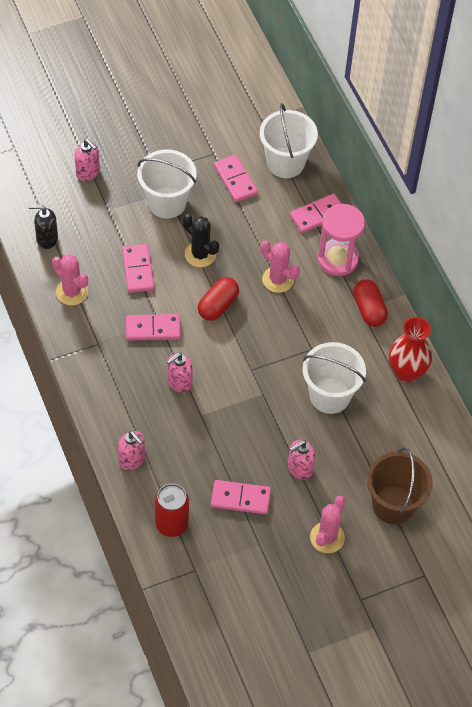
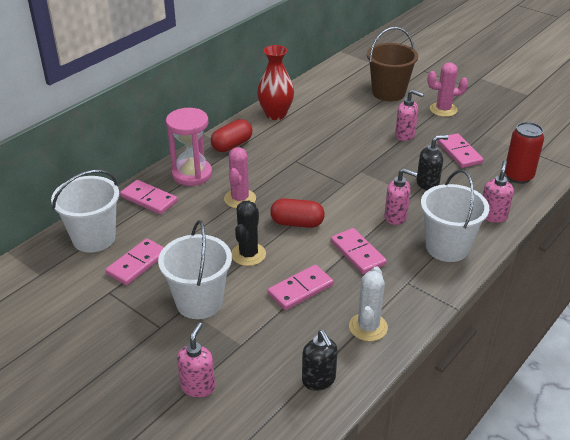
camera: 115 degrees left, 20 degrees down
(72, 292) = (368, 327): pink cactus -> white cactus
(209, 437) = (428, 184): none -> black soap dispenser
(330, 395) = (329, 140): white bucket -> white bucket (447, 247)

